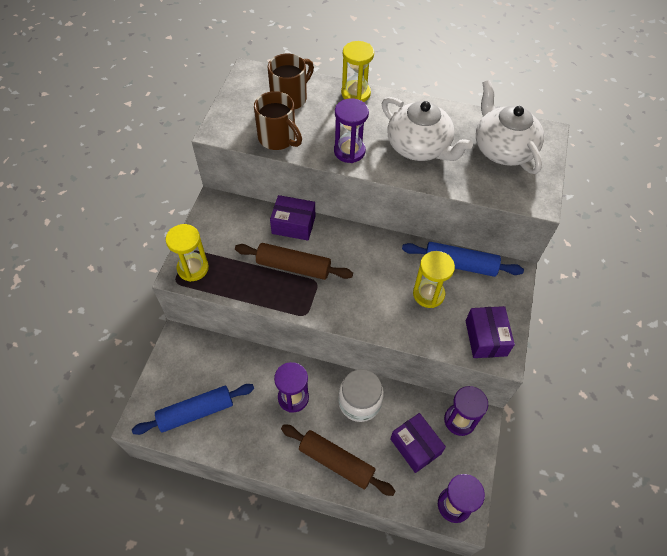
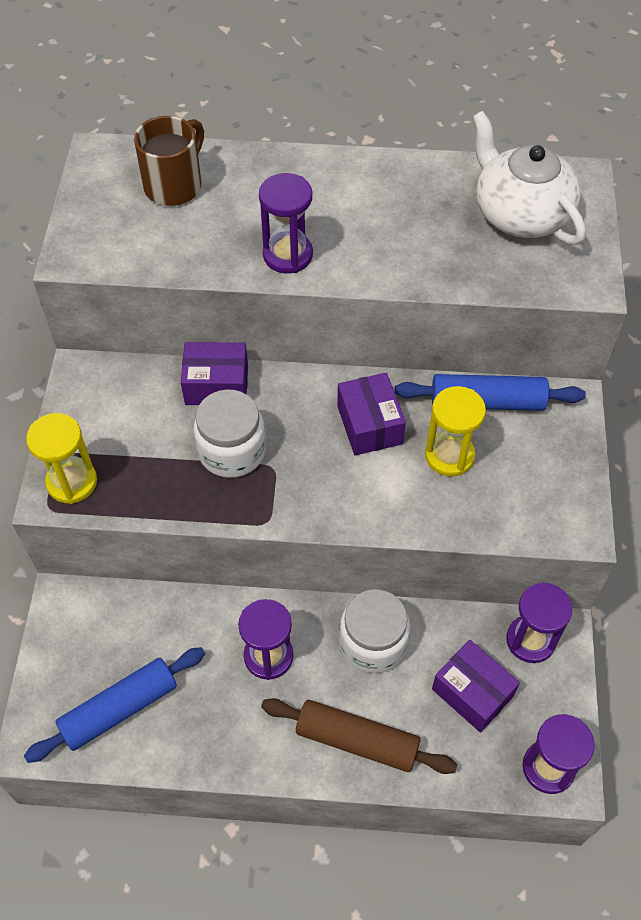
camera: 10 degrees left, 0 degrees up
(278, 138) = (171, 253): brown mug -> none
(293, 267) = (232, 451): brown rolling pin -> white jar
(355, 93) = (276, 161): yellow hourglass -> none
(419, 147) = (394, 231): white teapot -> none
(486, 338) = (549, 506): purple box -> purple box (369, 425)

